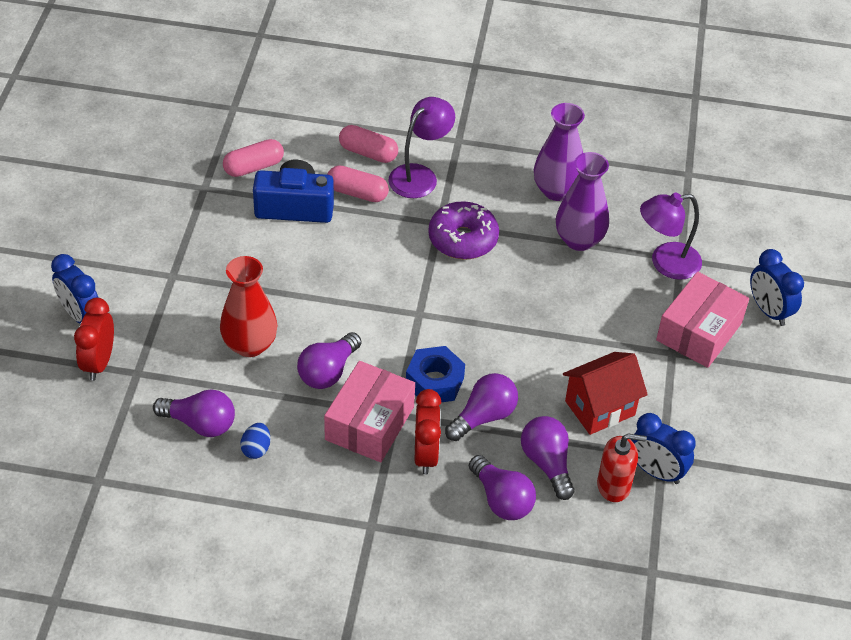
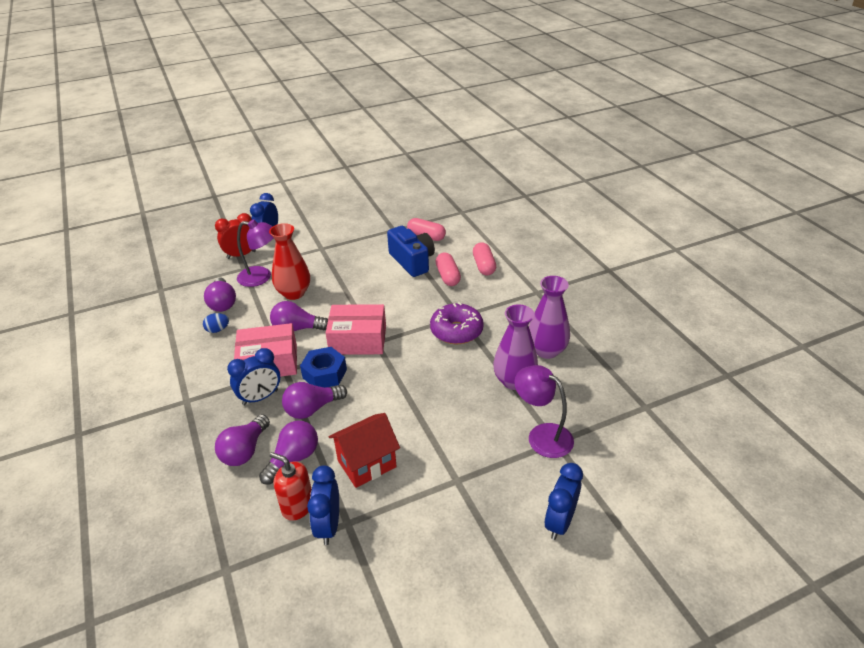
camera: 60 degrees right, 10 degrees down
(420, 175) = (489, 291): purple lamp -> purple lamp (261, 277)
(426, 454) = (260, 397): red clock -> blue clock
(483, 417) = (312, 409): purple light bulb -> purple light bulb turned 135 degrees clockwise
(600, 408) = (367, 464): red house -> red house turned 60 degrees counterclockwise
(614, 486) = (297, 506): red soap dispenser -> red soap dispenser turned 150 degrees clockwise
(699, 331) = (493, 487): pink box -> pink box (358, 340)

